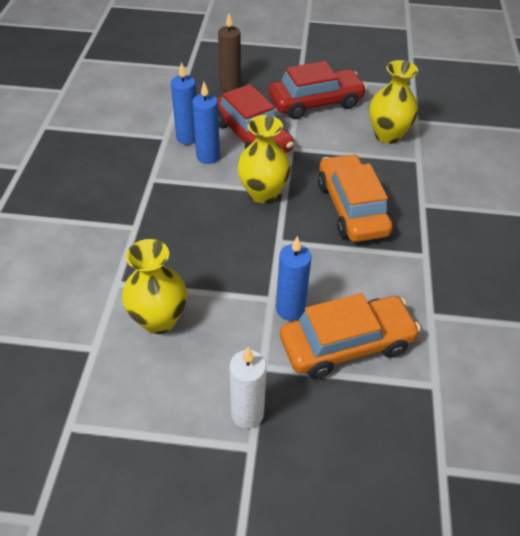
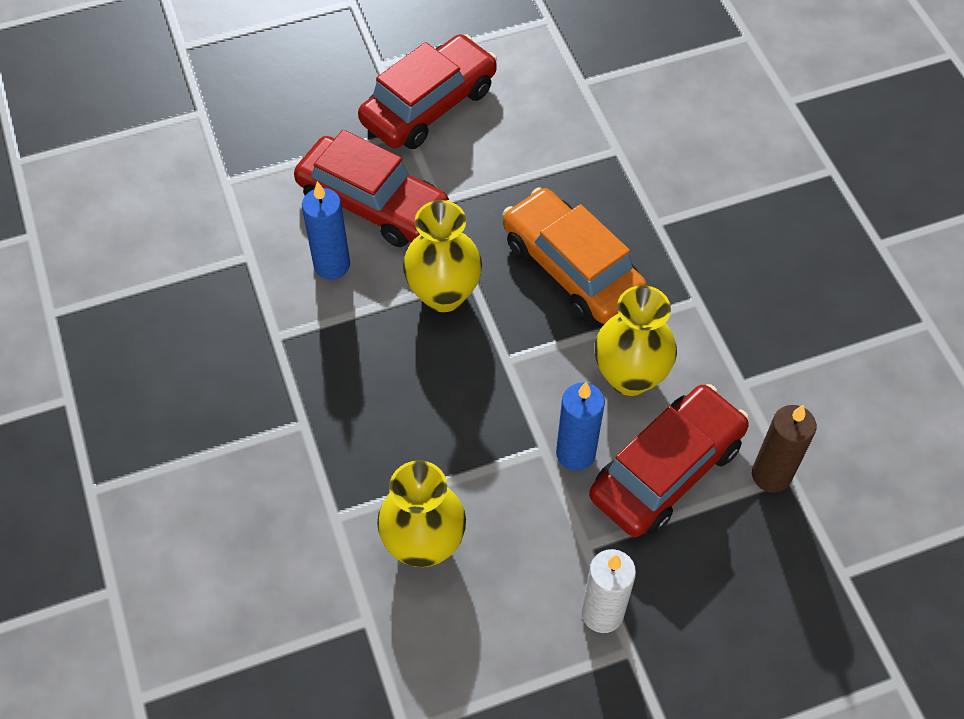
camera: 25 degrees left, 10 degrees up
(187, 137) = (282, 244): blue candle -> none
(230, 86) = (286, 123): brown candle -> brown candle (771, 475)
(346, 344) = (666, 470): orange car -> red car
(387, 135) = (558, 124): yellow vase -> yellow vase (630, 376)

